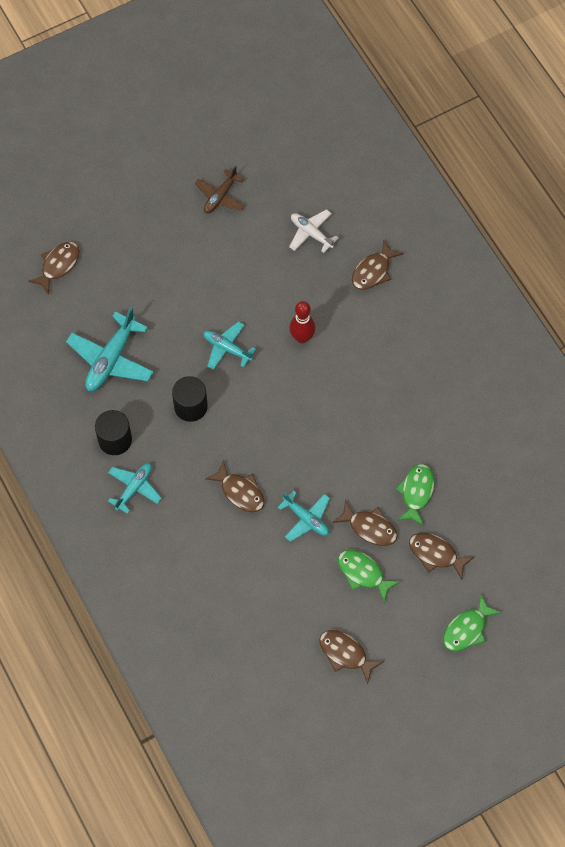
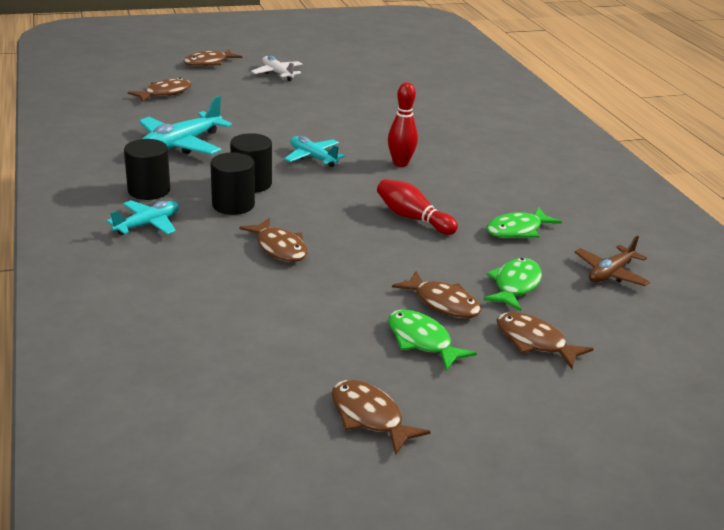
camera: 10 degrees right, 35 degrees down
(187, 442) = (233, 205): none -> black cylinder
(220, 196) = (347, 85): brown plane -> brown plane (610, 273)
(306, 519) = (357, 282): turquoise plane -> none
(311, 233) = (431, 113): white plane -> white plane (277, 73)
(328, 422) = (412, 218): none -> red bowling pin
(373, 271) = (492, 140): brown fish -> brown fish (209, 63)
(467, 629) = (575, 425): green fish -> green fish (517, 230)

